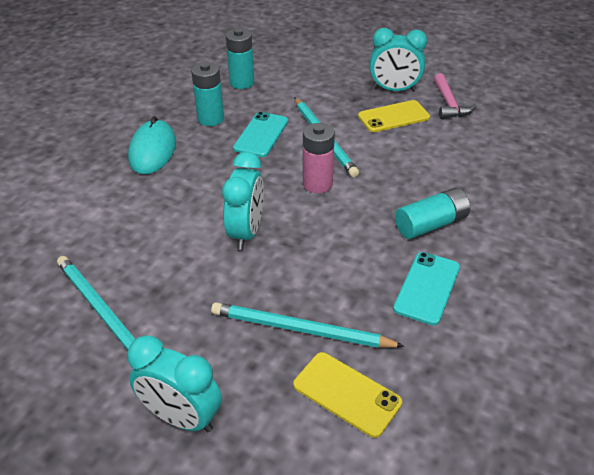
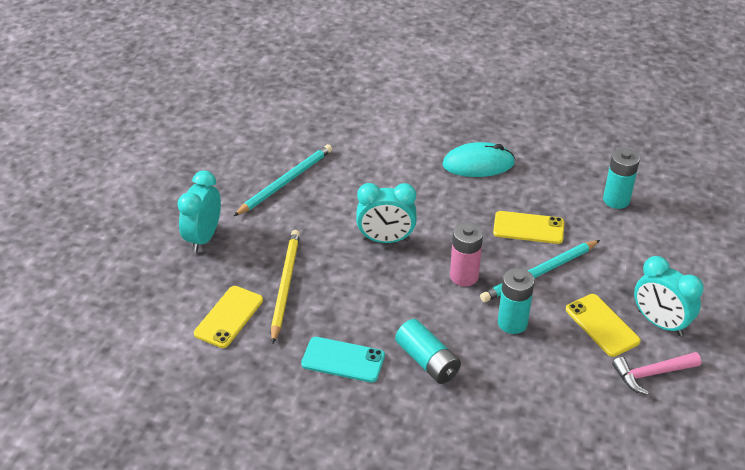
camera: 80 degrees right, 0 degrees up
(210, 119) = (541, 190): turquoise battery -> turquoise battery (512, 323)
(261, 135) = (528, 228): turquoise phone -> yellow phone
(300, 329) = (285, 285): turquoise pencil -> yellow pencil
(394, 90) = (660, 323): turquoise clock -> turquoise clock turned 45 degrees counterclockwise

